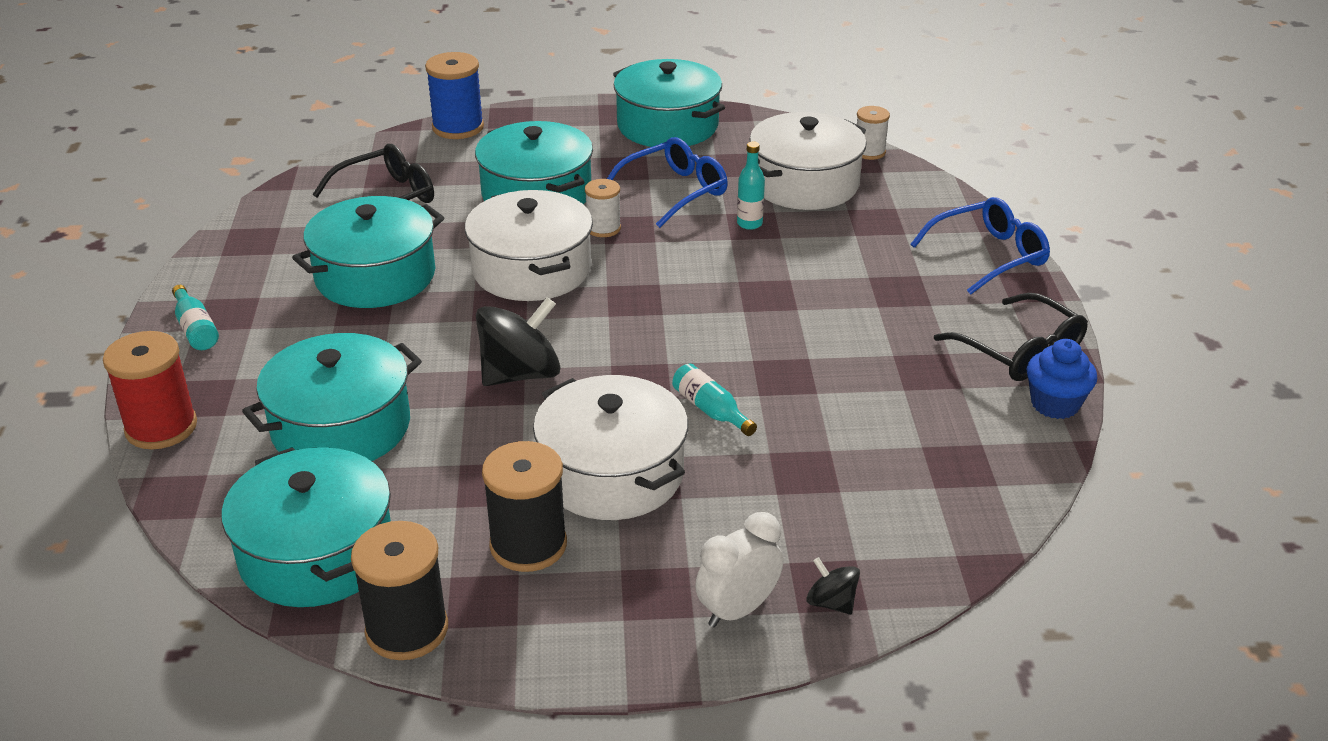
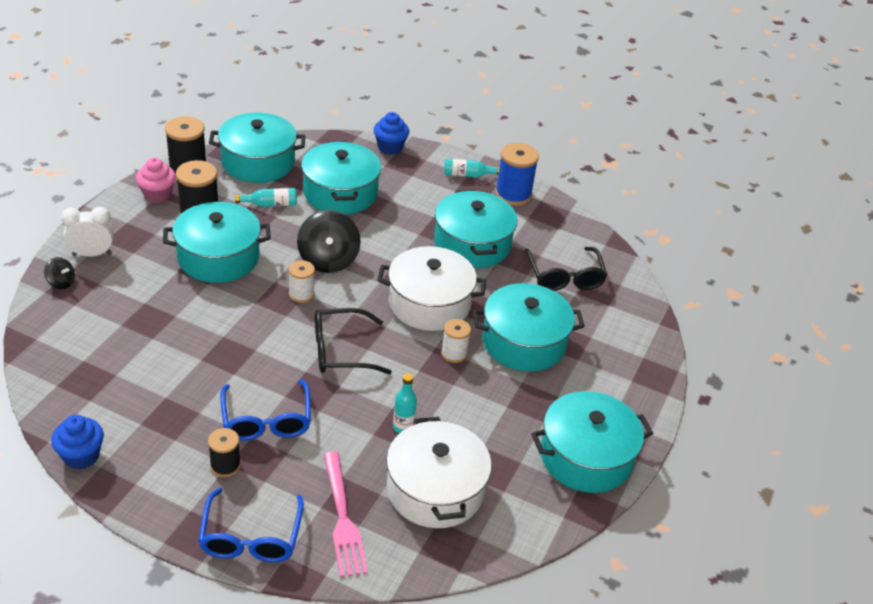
camera: 115 degrees right, 5 degrees up
(161, 427) = (390, 147): red spool -> blue cupcake
(458, 127) = (651, 342): blue spool -> blue spool (513, 194)
(516, 625) = (157, 195): none -> pink cupcake
(612, 473) = (218, 257): white pot -> turquoise pot
(674, 191) = (477, 410): blue glasses -> blue glasses (266, 420)
(711, 410) = (229, 311): turquoise bottle -> turquoise bottle (270, 204)
(737, 610) = (92, 254): white clock -> white clock turned 90 degrees counterclockwise
(831, 602) = (61, 282): black spinning top -> black spinning top turned 45 degrees clockwise
(869, 152) = (456, 563): white spool -> white spool (301, 294)
(900, 218) = (342, 518): none -> pink fork
(935, 305) = (225, 465): none -> black spool
(1020, 352) = (139, 475): black glasses -> black glasses (340, 351)

